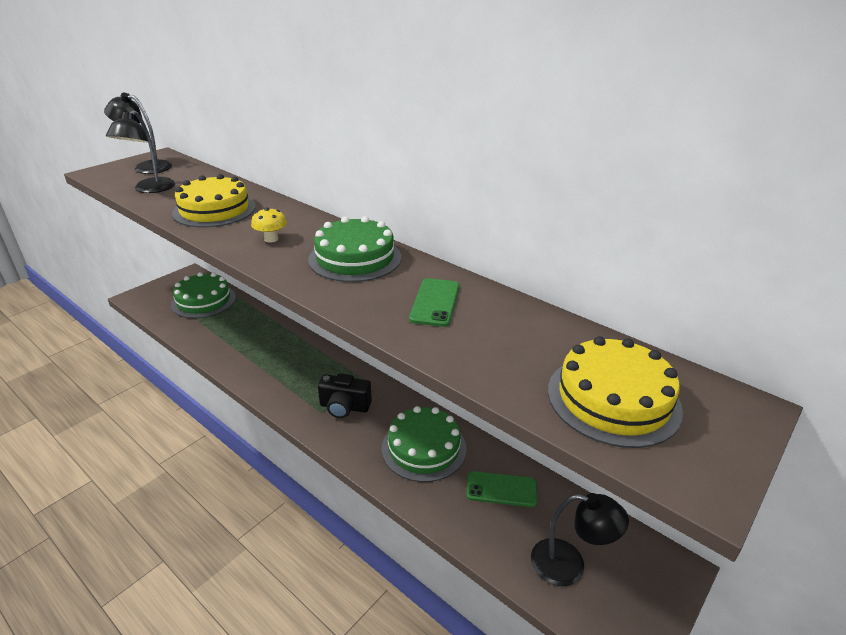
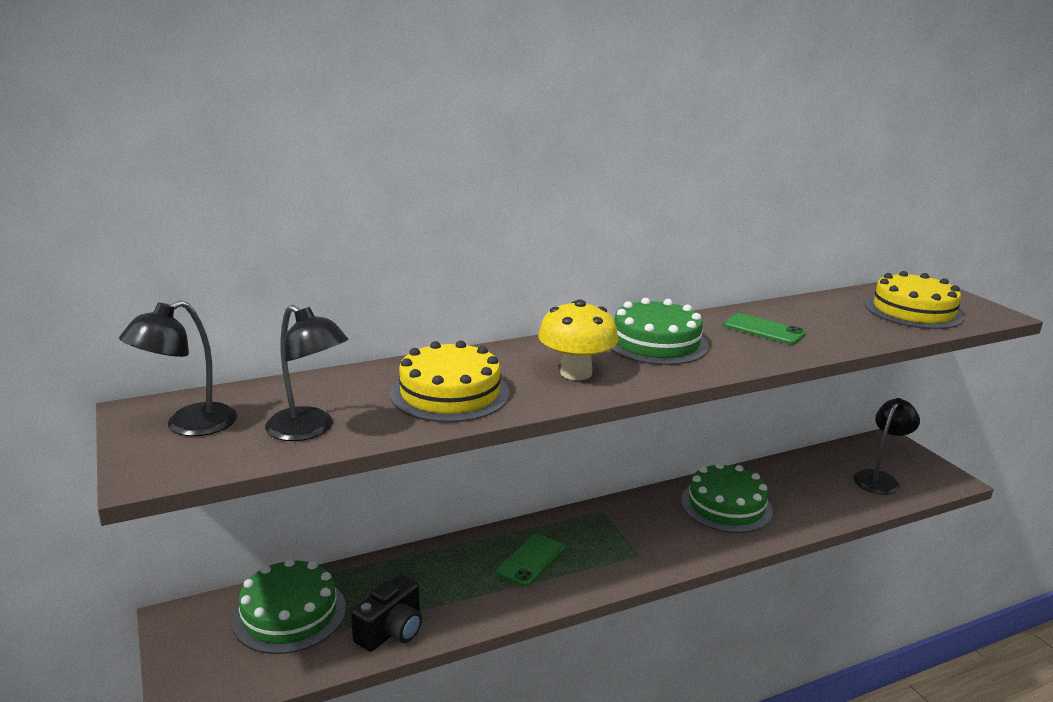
camera: 65 degrees left, 10 degrees down
(271, 239) = (576, 373): yellow mushroom -> yellow mushroom, size x1.81
(344, 407) = (638, 537): black camera -> black camera (391, 631)
(501, 489) = (794, 482): green phone -> green phone (531, 560)

